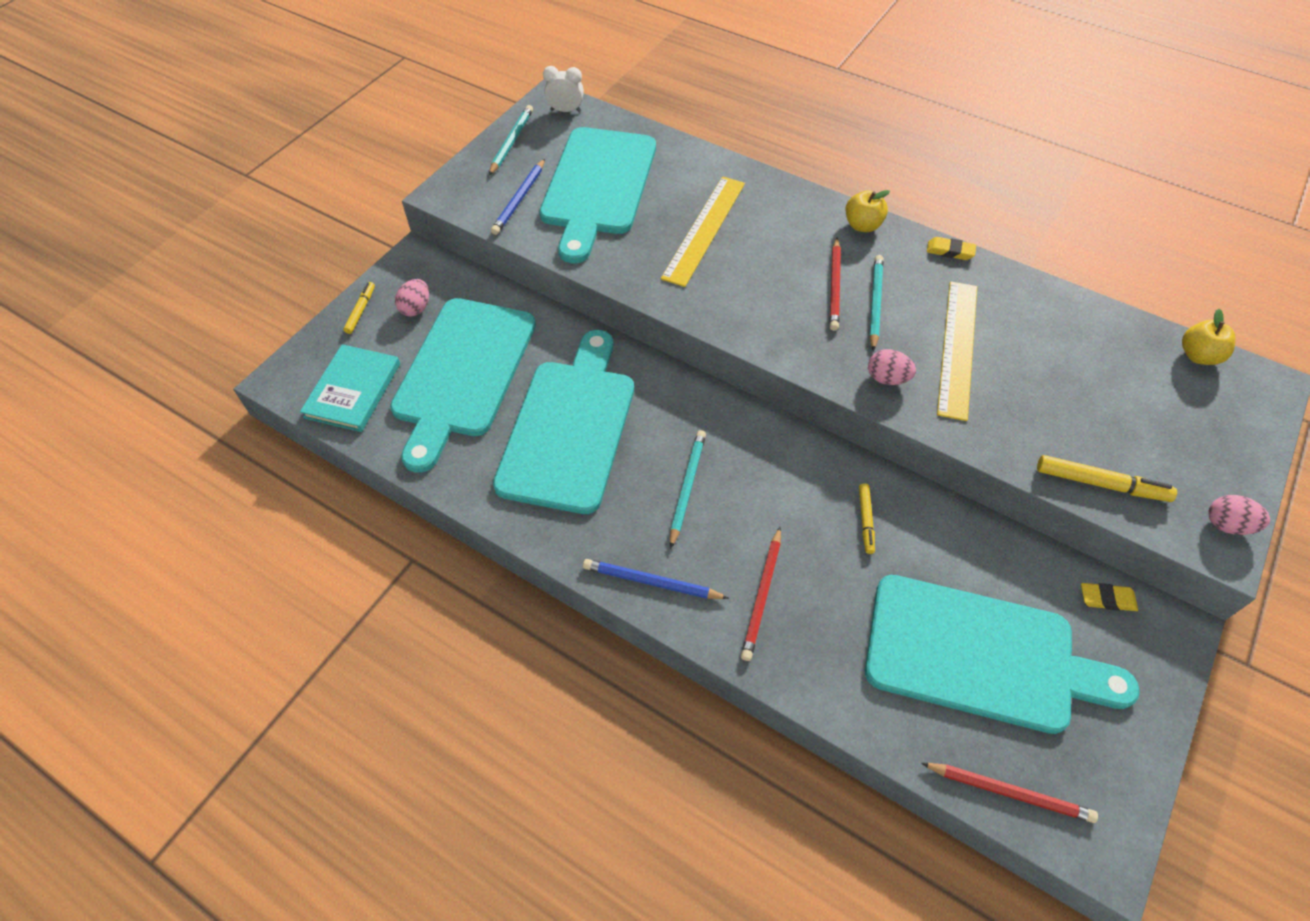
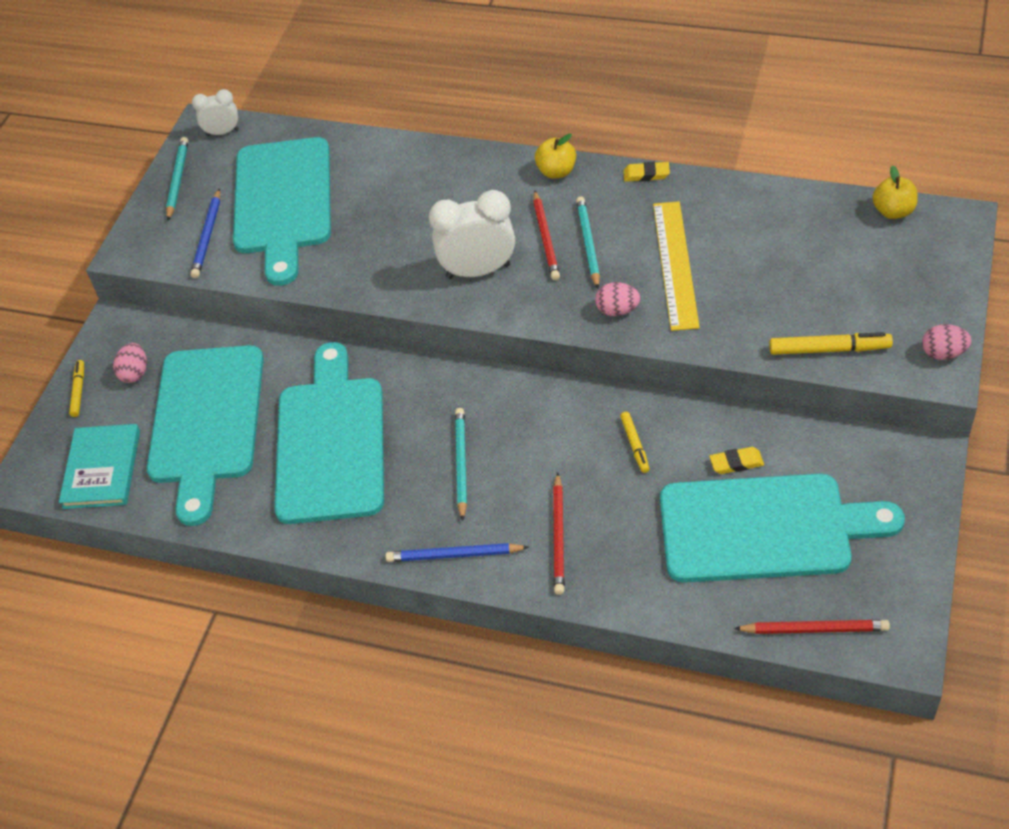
camera: 10 degrees left, 5 degrees down
(704, 229) = (403, 217): yellow ruler -> none
(759, 300) = (478, 271): none -> white clock
(1107, 599) = (864, 449): yellow eraser -> yellow eraser (736, 463)

